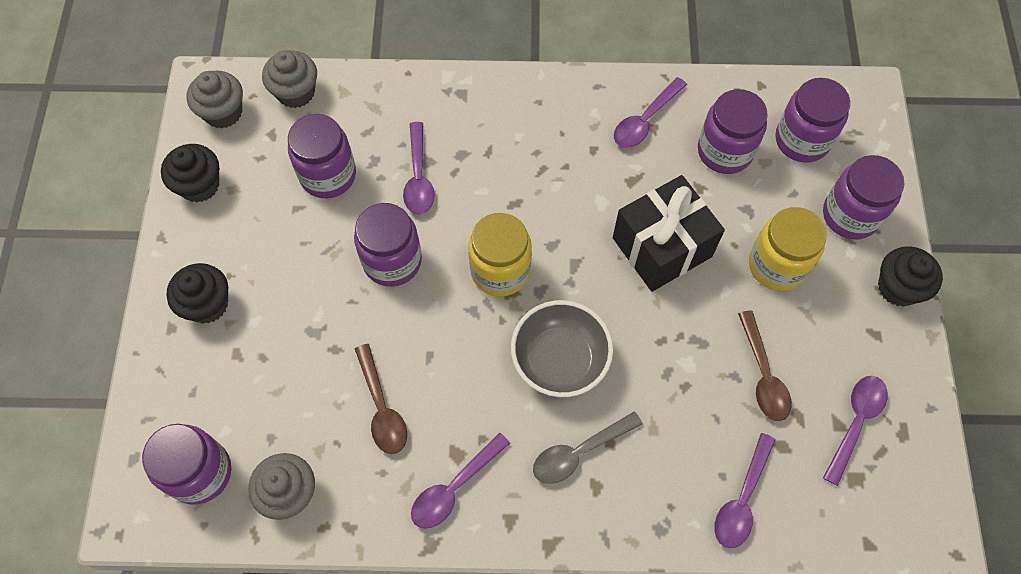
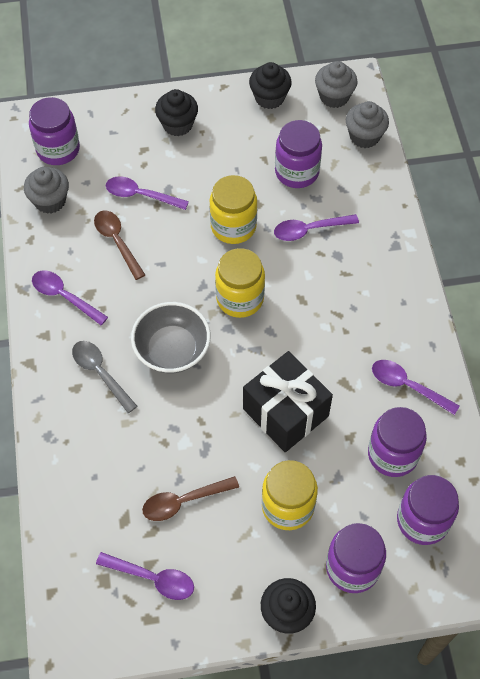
camera: 80 degrees right, 5 degrees down
(382, 408) = (117, 242): brown spoon -> brown spoon turned 90 degrees clockwise
(392, 261) = (233, 226): purple jar -> yellow jar
(742, 499) = (77, 492): purple spoon -> purple spoon (141, 195)

